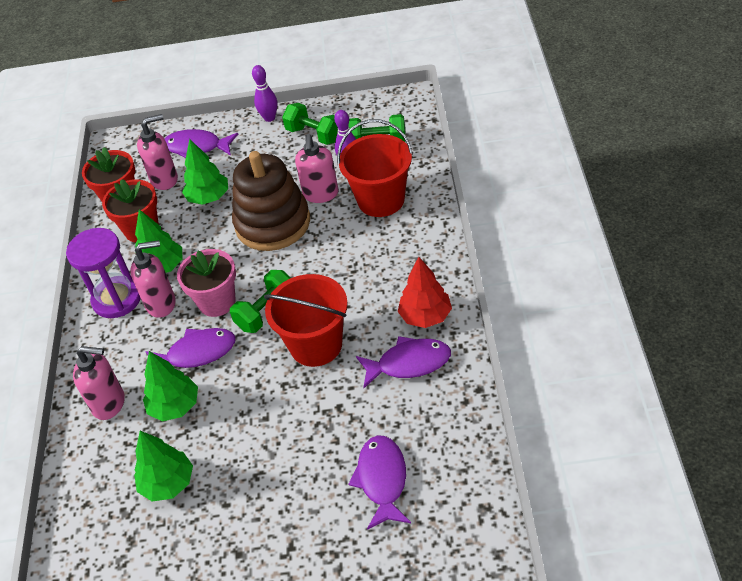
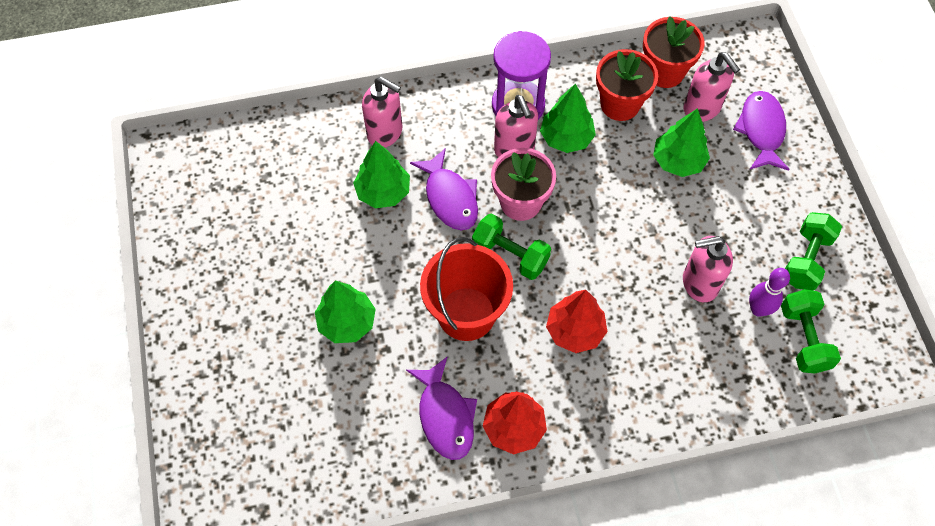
camera: 75 degrees right, 15 degrees up
(109, 404) = (385, 133): pink soap dispenser -> pink soap dispenser turned 60 degrees counterclockwise
(168, 483) = (295, 206): green tree -> green tree (347, 322)
(269, 118) = (829, 201): purple bowling pin -> none
(273, 223) = (644, 238): brown stacking toy -> none
(346, 272) = (574, 331): none -> red tree
(381, 200) = (698, 356): red bucket -> none
(382, 480) = (297, 404): purple fish -> none

